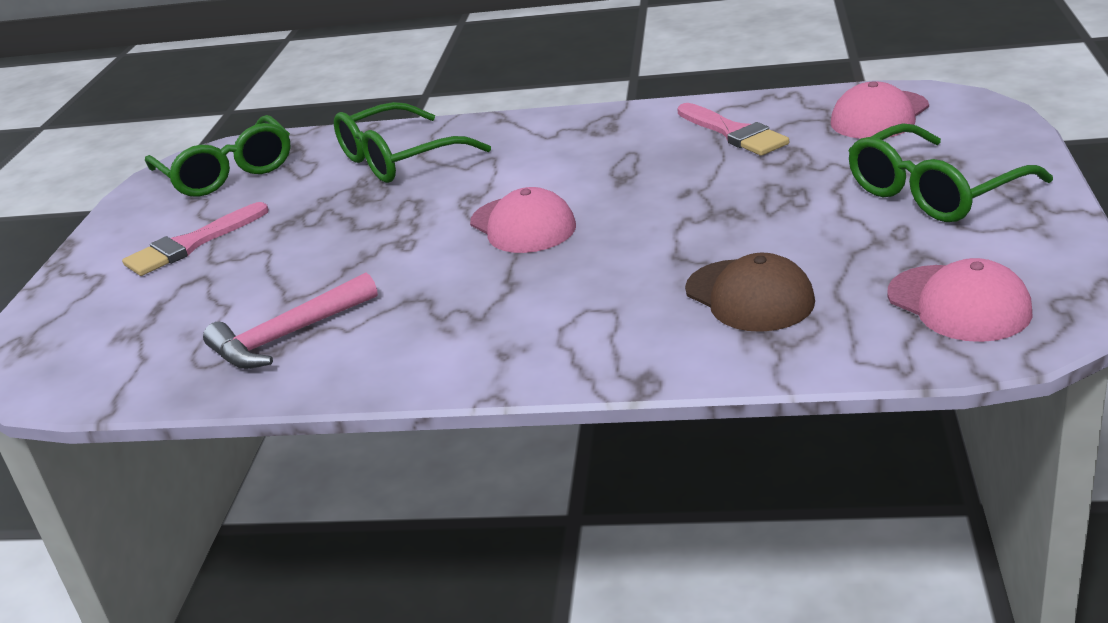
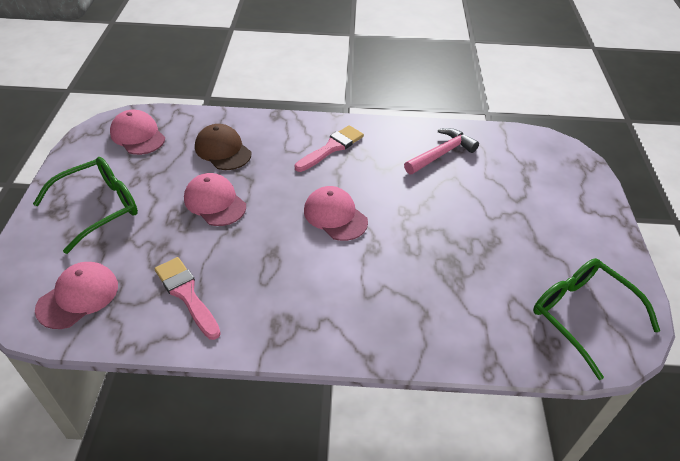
camera: 170 degrees right, 15 degrees up
(191, 244) = (546, 230): pink brush -> pink brush (331, 148)
(398, 159) = (441, 308): green glasses -> none
(733, 219) = (215, 202): none -> pink cap

